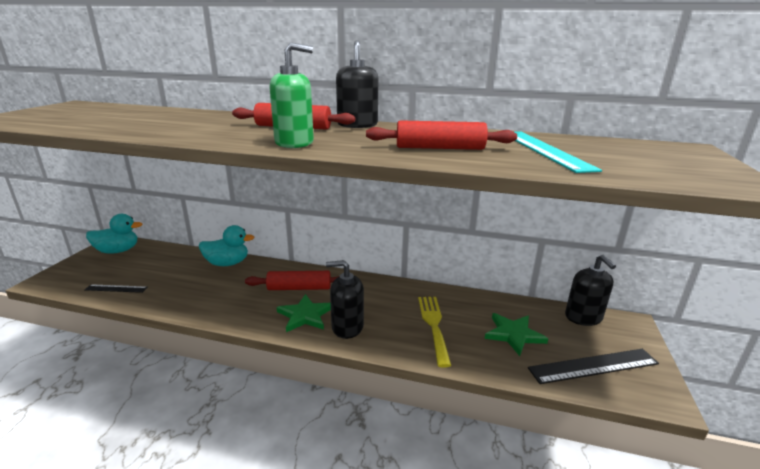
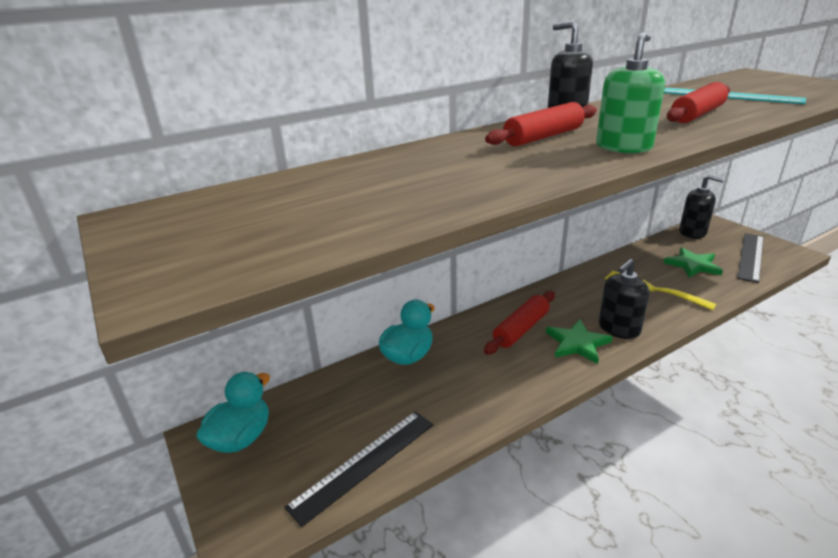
camera: 45 degrees left, 5 degrees up
(116, 288) = (364, 463): black ruler -> black ruler, size x1.80

